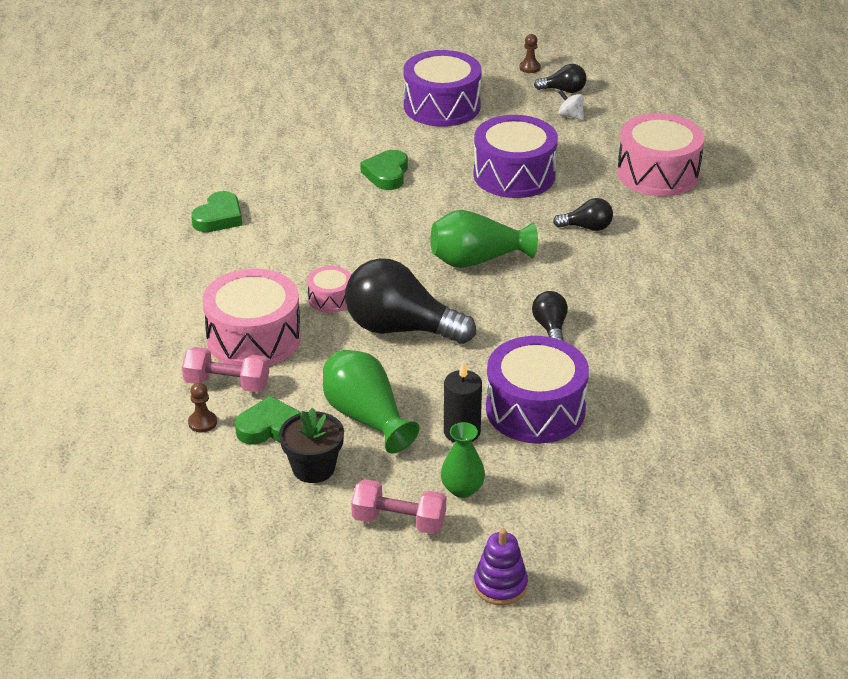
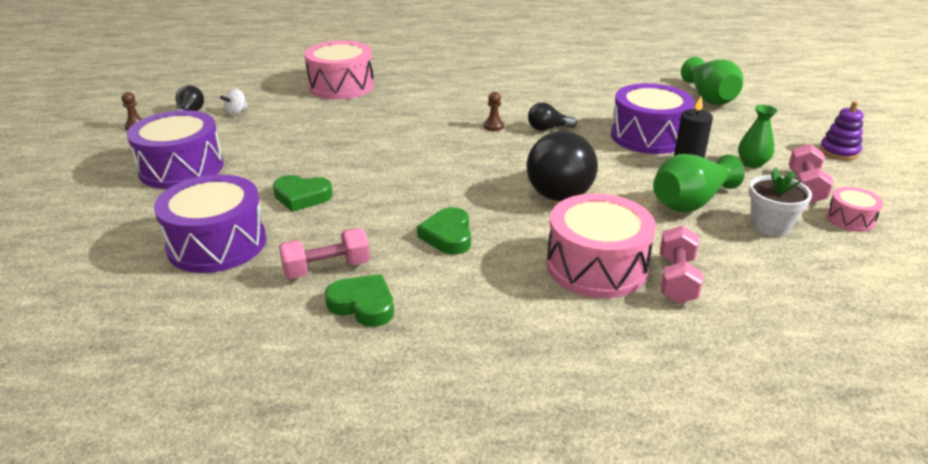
camera: 90 degrees left, 5 degrees down
(202, 422) = (744, 291): brown pawn -> brown pawn (493, 126)
(269, 197) = (327, 268): none -> pink dumbbell
(270, 428) = (729, 250): green heart -> green heart (448, 236)
(313, 468) = (770, 226): black flower pot -> white flower pot
(330, 299) = (522, 224): pink drum -> pink drum (850, 219)
(477, 260) = (457, 154): green vase -> green vase (709, 97)
(514, 175) = (325, 137): purple drum -> purple drum (217, 244)
(587, 227) = (412, 112): black light bulb -> none

